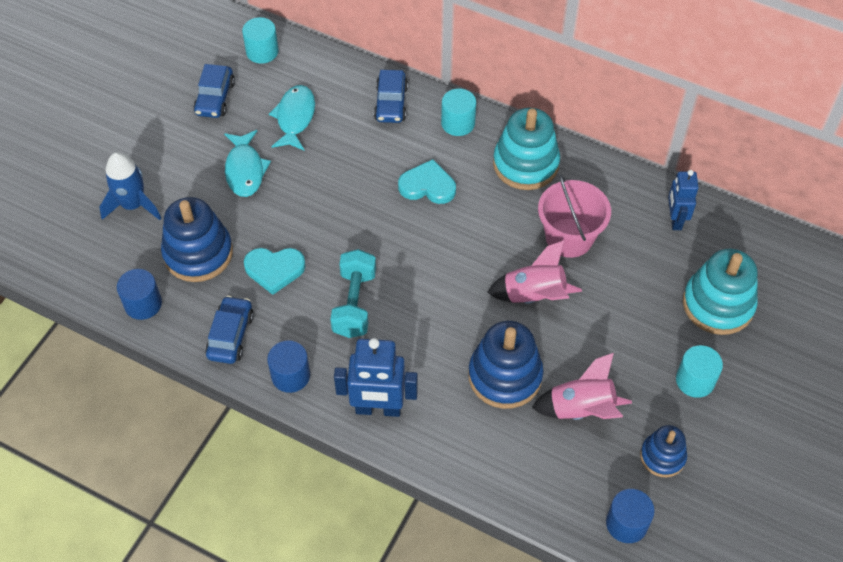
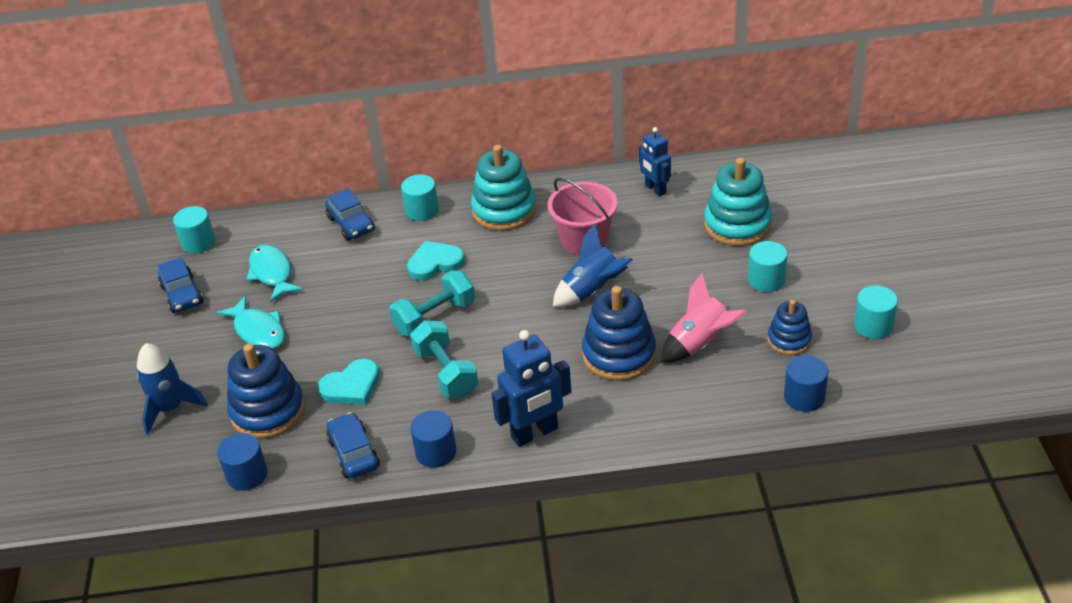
camera: 30 degrees left, 15 degrees down
(386, 242) = (435, 317): none -> turquoise dumbbell
(534, 296) = (592, 291): pink rocket -> blue rocket
(751, 492) = (873, 326): none -> turquoise cylinder

